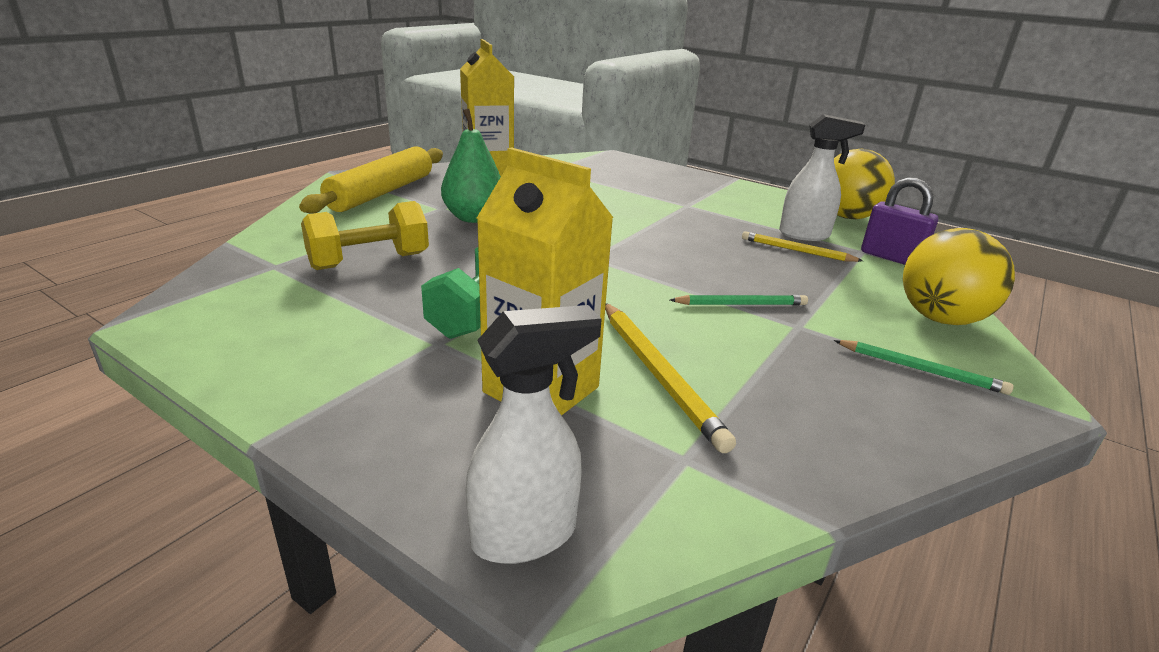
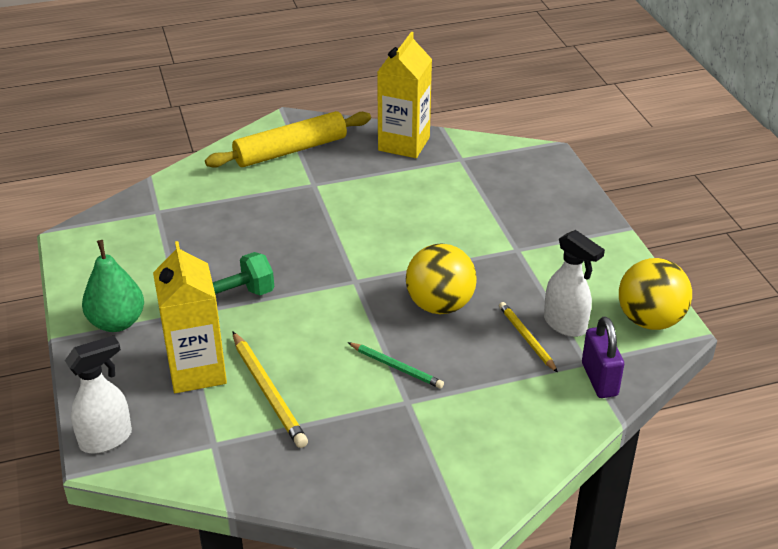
camera: 40 degrees right, 10 degrees up
(369, 261) = (211, 228): yellow dumbbell -> none
(474, 218) = (324, 205): green pear -> green pear (117, 322)
(526, 535) = (107, 439): white spray bottle -> white spray bottle turned 45 degrees counterclockwise
(658, 374) = (268, 392): yellow pencil -> yellow pencil turned 45 degrees counterclockwise
(920, 370) = (430, 469): green pencil -> none
(940, 319) = (523, 446): yellow ball -> yellow ball (440, 305)

